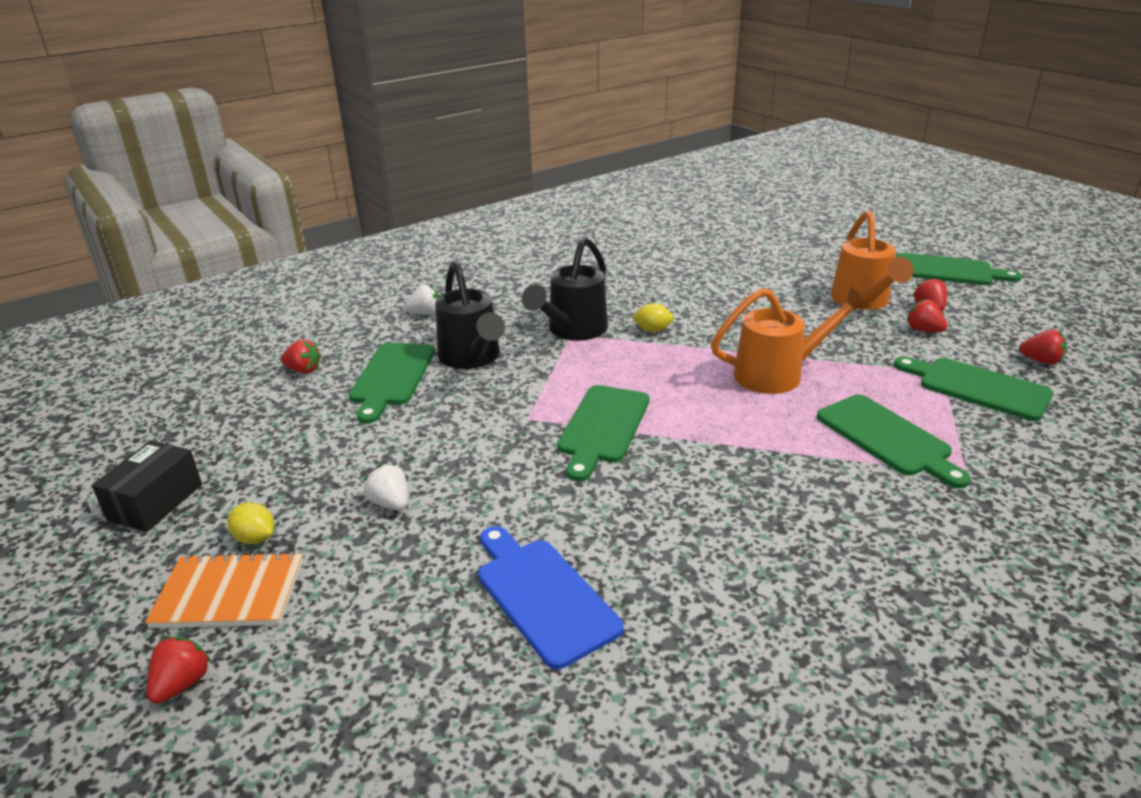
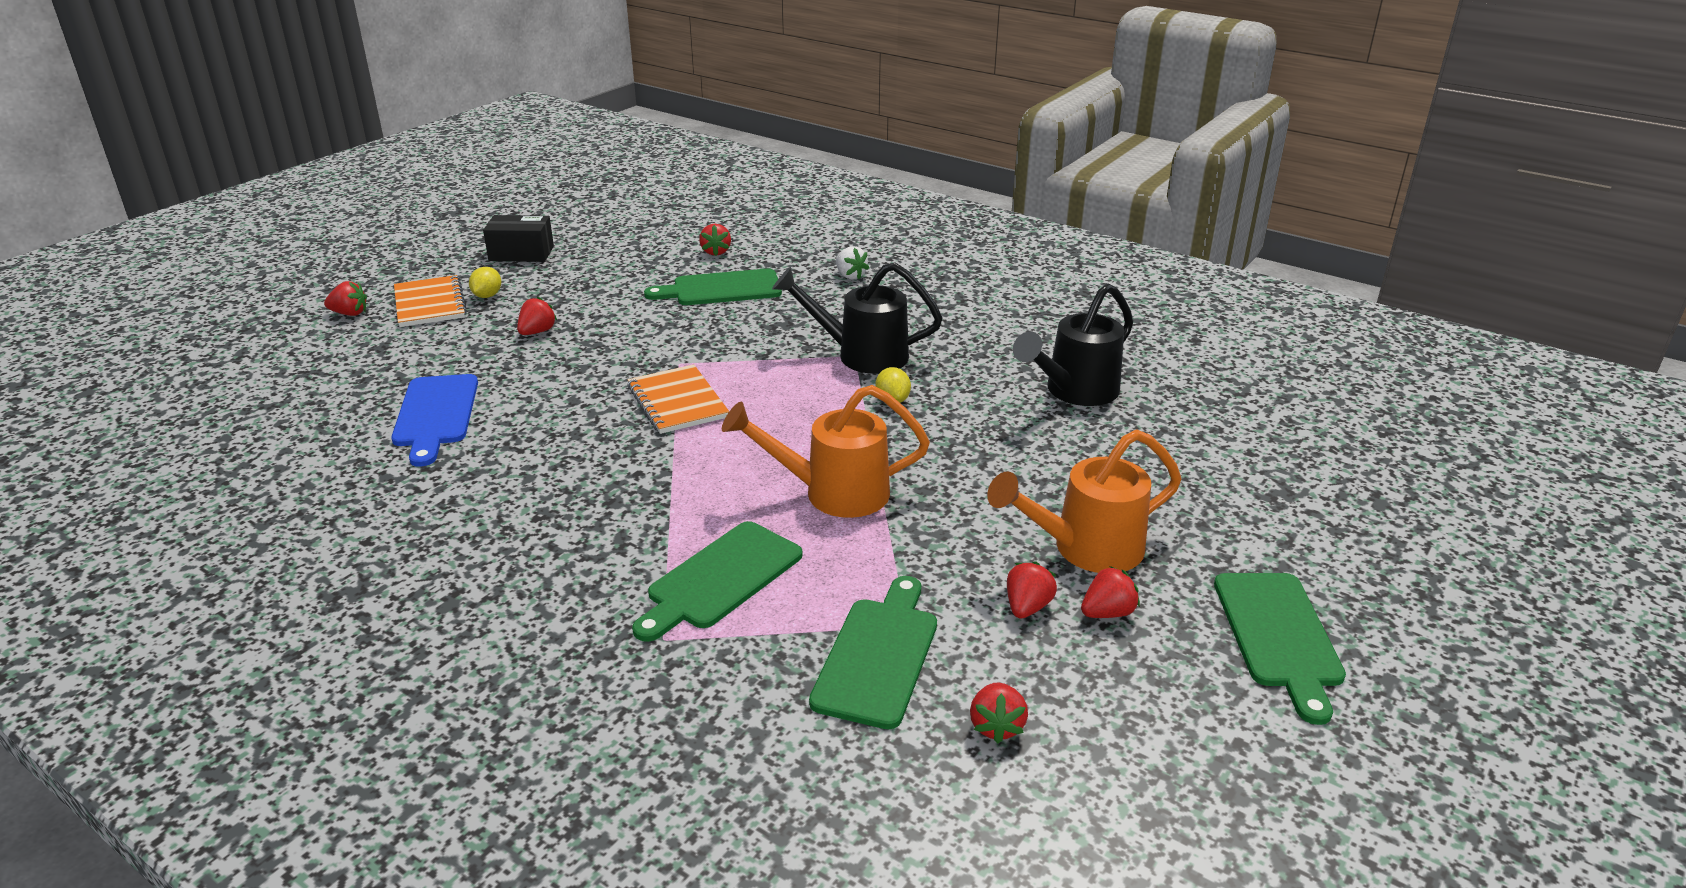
camera: 70 degrees right, 0 degrees up
(390, 503) = (537, 332): white strawberry -> red strawberry
(472, 358) = (775, 316): black watering can -> black watering can (1075, 392)
(543, 596) = (435, 414): blue cutting board -> blue cutting board turned 135 degrees clockwise
(602, 427) = (677, 402): green cutting board -> orange notebook
(778, 374) = (833, 493): orange watering can -> orange watering can turned 120 degrees clockwise

